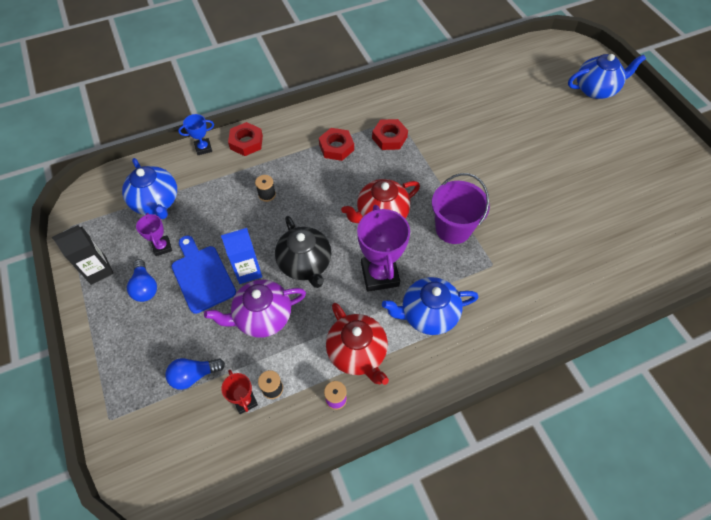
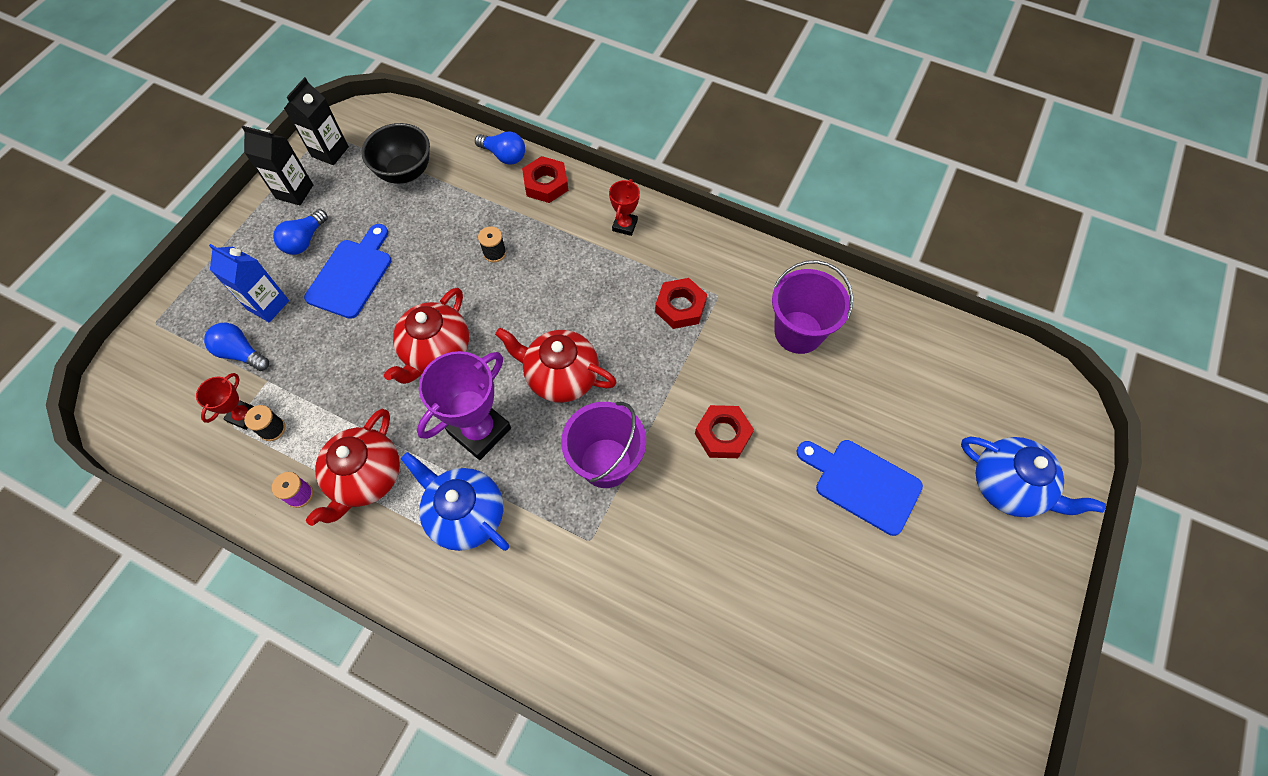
camera: 50 degrees right, 5 degrees up
(90, 232) = (330, 152): none -> black carton
(156, 202) = (405, 172): blue teapot -> black bowl
(162, 247) = (358, 218): purple trophy -> none
(203, 148) = (504, 155): blue trophy -> blue light bulb
(248, 271) = (388, 308): blue carton -> blue carton (268, 305)
(262, 317) = (344, 361): purple teapot -> none
(305, 264) = (436, 351): black teapot -> red teapot
(314, 127) = (624, 225): none -> red trophy
(336, 147) = (616, 267): red nut -> red nut (723, 434)
(450, 104) = (798, 332): none -> purple bucket
(553, 136) = (862, 484): none -> blue cutting board

